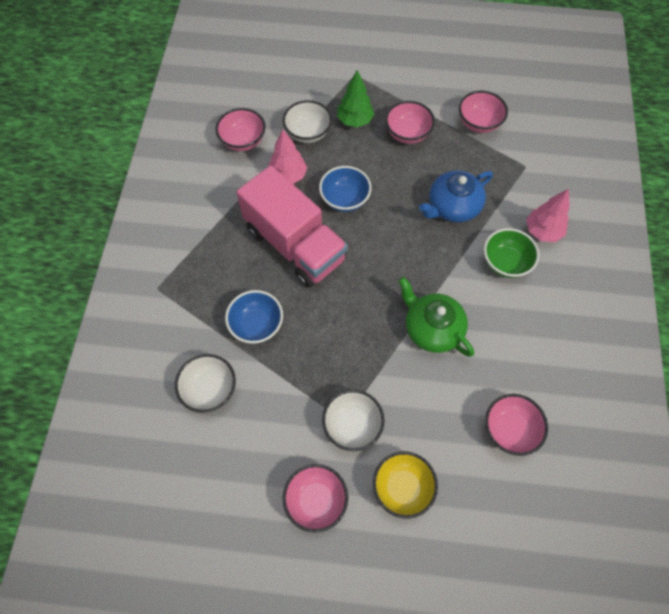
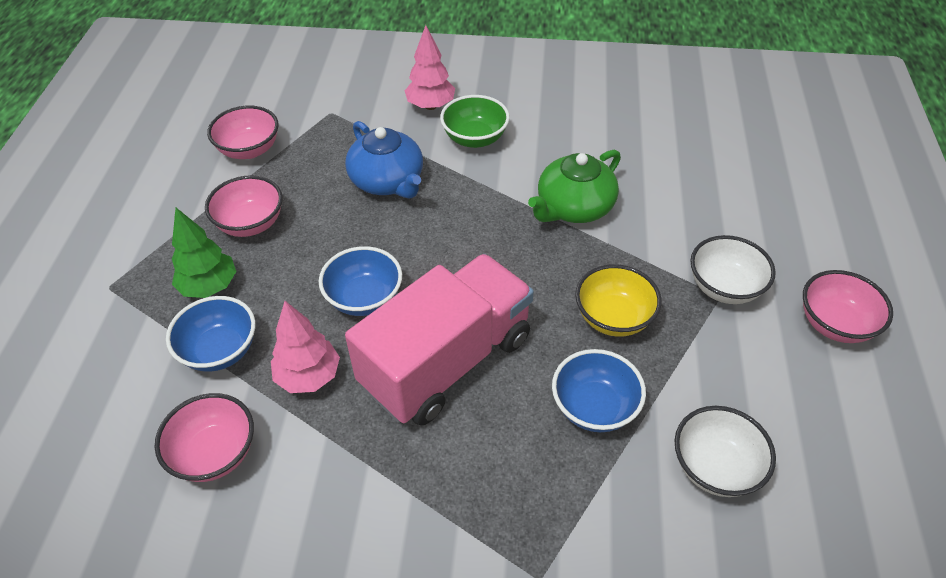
camera: 90 degrees left, 15 degrees down
(308, 133) = (220, 350): white bowl -> blue bowl
(402, 487) = (788, 239): yellow bowl -> yellow bowl (613, 318)
(509, 429) = (691, 148): pink bowl -> none

